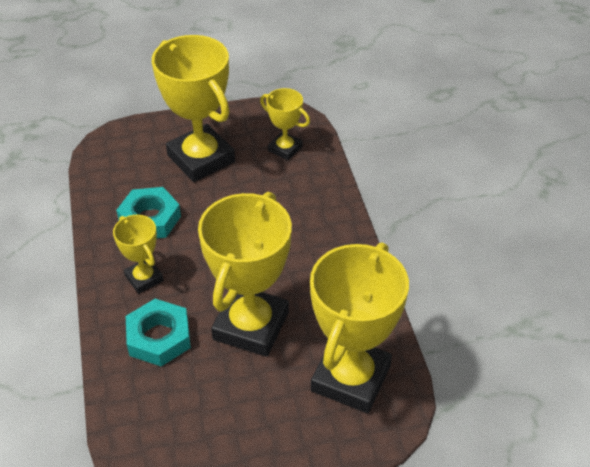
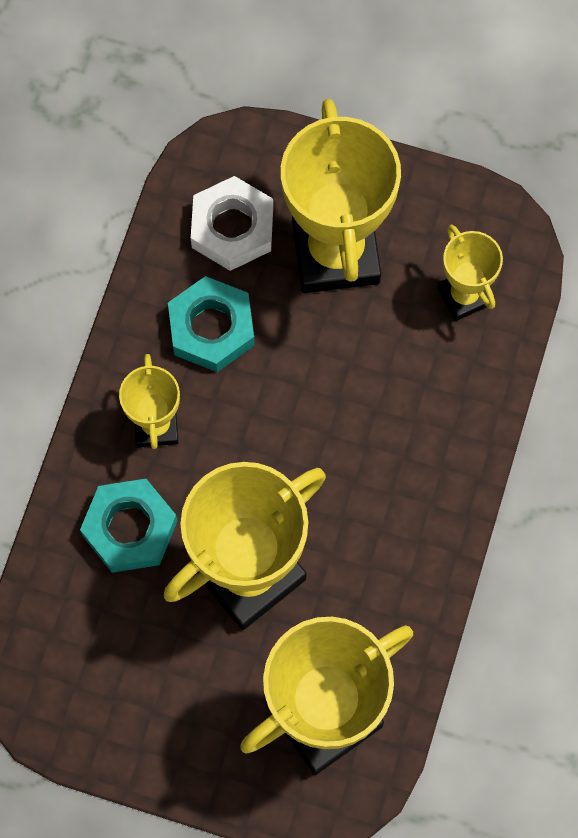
camera: 30 degrees right, 25 degrees up
(134, 171) = (232, 228): none -> white nut

